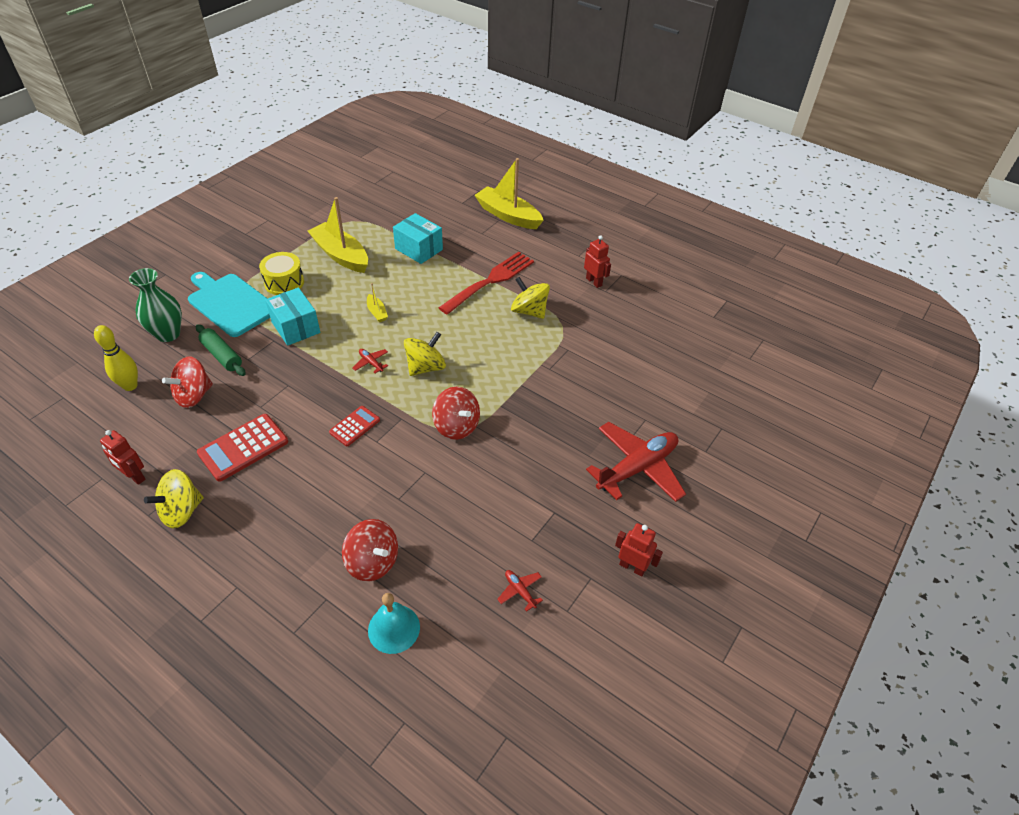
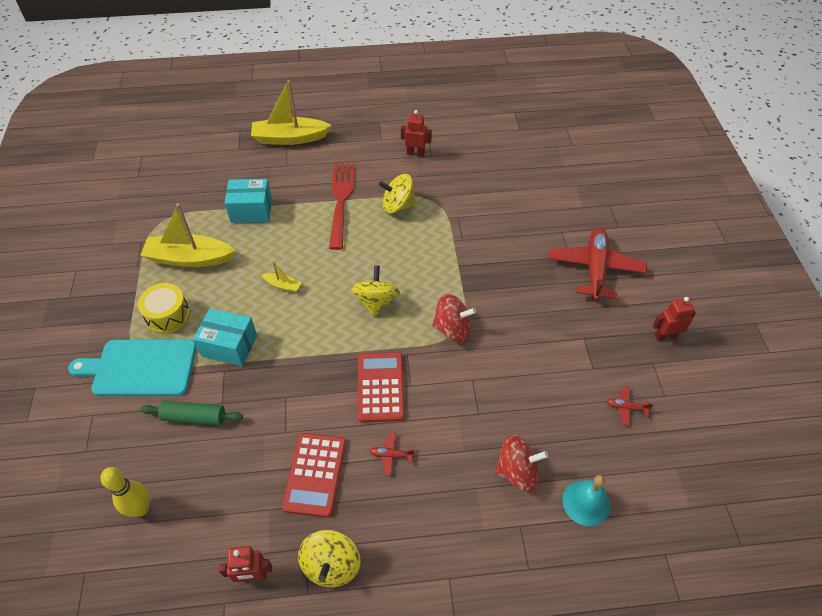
camera: 40 degrees left, 5 degrees up
(168, 334) = (115, 437): green vase -> none
(194, 395) = (214, 469): red spinning top -> none
(354, 426) = (380, 387): red calculator -> red calculator, size x1.65
(371, 363) = (330, 329): red plane -> red plane (391, 455)

